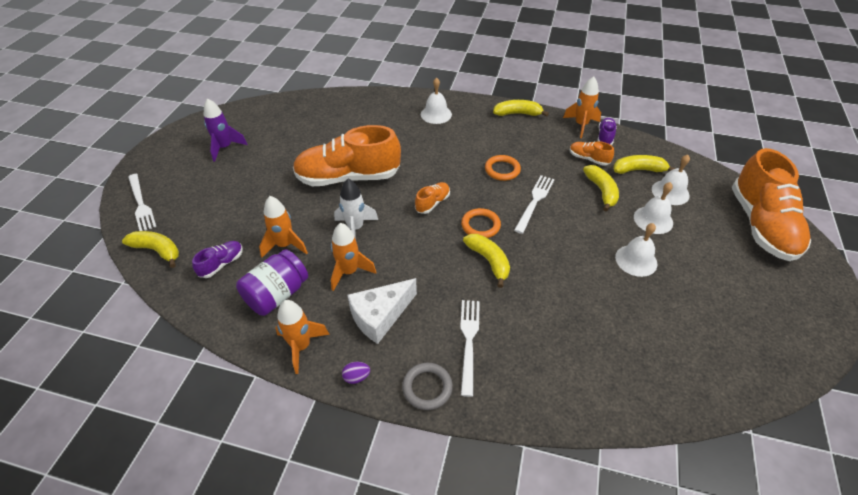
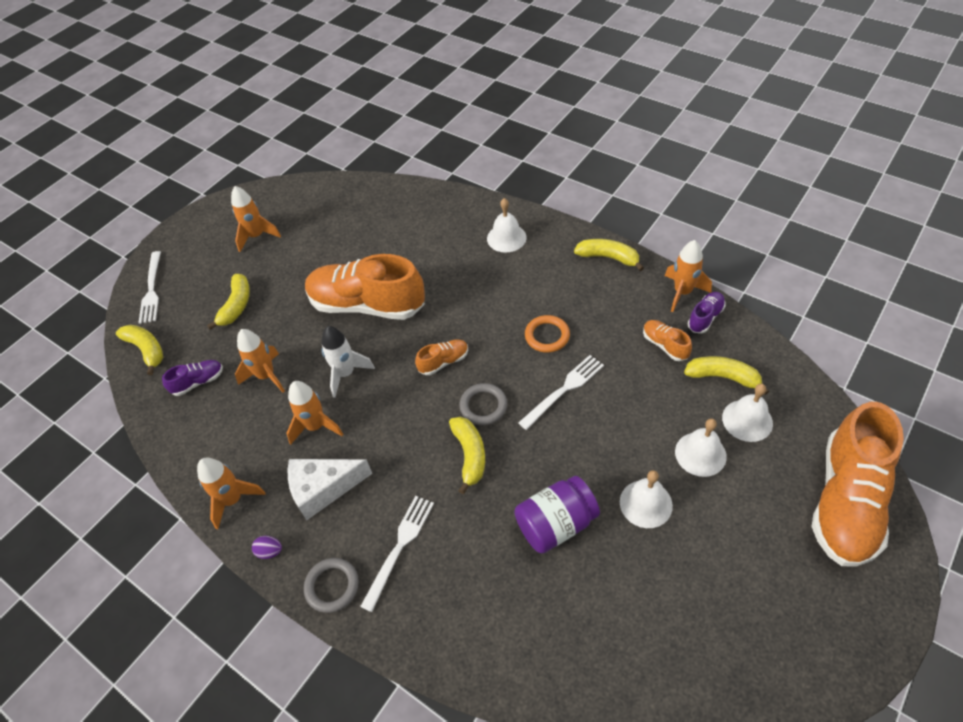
camera: 25 degrees right, 5 degrees up
(225, 148) = (257, 236): purple rocket -> orange rocket
(277, 295) = (235, 433): purple jar -> purple jar (556, 524)
(480, 225) = (483, 406): orange ring -> grey ring
(601, 191) = (656, 396): yellow banana -> yellow banana (236, 306)

